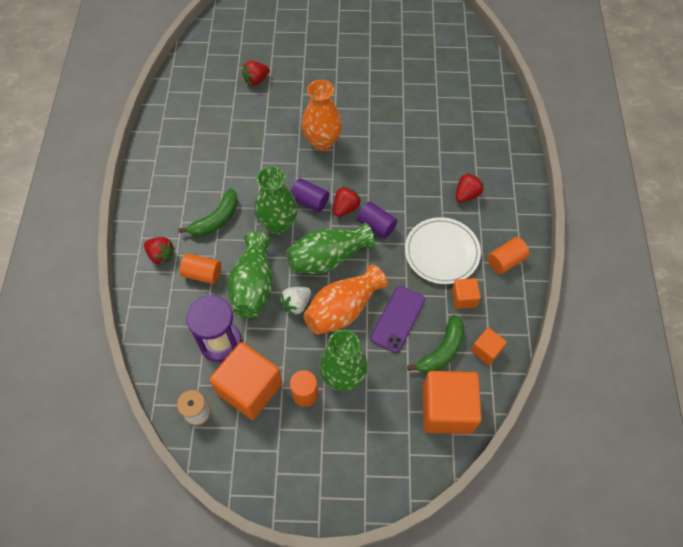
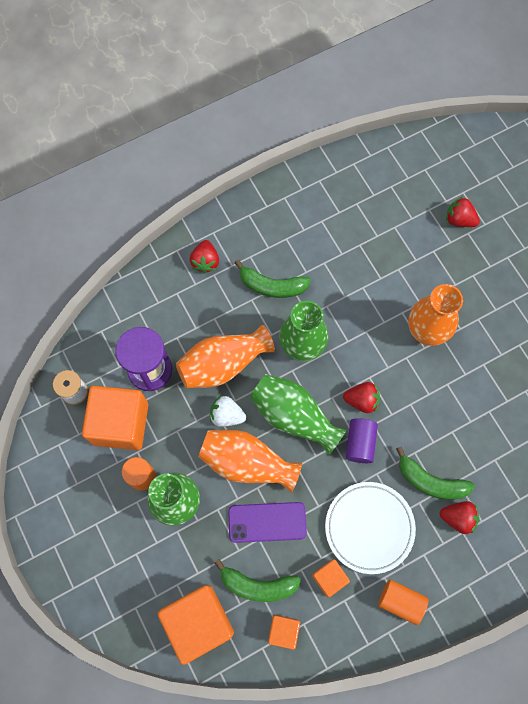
camera: 60 degrees right, 10 degrees up
(202, 274) = (208, 310): orange cylinder -> none
(253, 285) = (223, 364): green vase -> orange vase
(310, 201) = (347, 361): purple cylinder -> none
(431, 197) = (430, 481): none -> green banana

